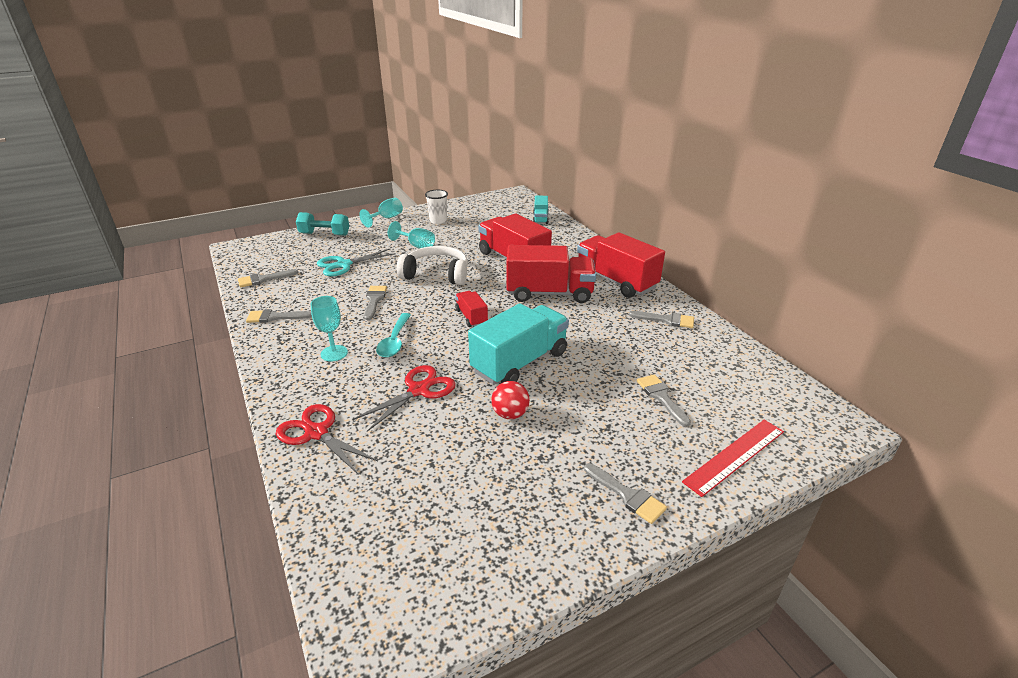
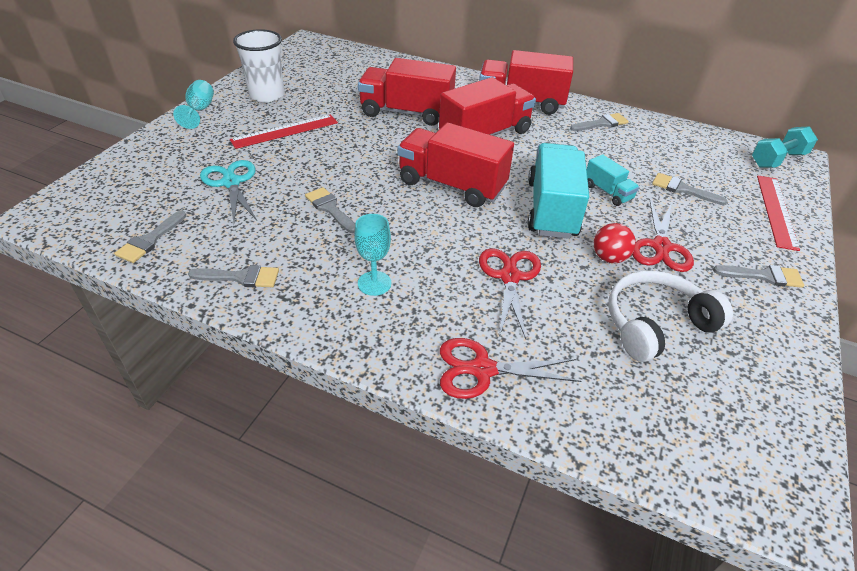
camera: 40 degrees left, 10 degrees up
(275, 317) = (241, 277): grey brush -> grey brush turned 135 degrees counterclockwise
(324, 234) = (146, 155): turquoise dumbbell -> turquoise dumbbell (777, 160)
(344, 265) = (231, 183): turquoise scissors -> turquoise scissors turned 135 degrees clockwise
(394, 341) = (416, 241): turquoise spoon -> none
(416, 246) = (285, 131): turquoise goblet -> red ruler
(436, 274) = (353, 155): white headphones -> white headphones (655, 324)
(438, 220) = (267, 95): white cup -> white cup, size x1.56
(471, 317) = (451, 185): red truck -> red truck, size x2.01
(540, 218) = (371, 61): turquoise truck -> turquoise truck (608, 192)
(567, 428) = (661, 247): none -> red scissors

